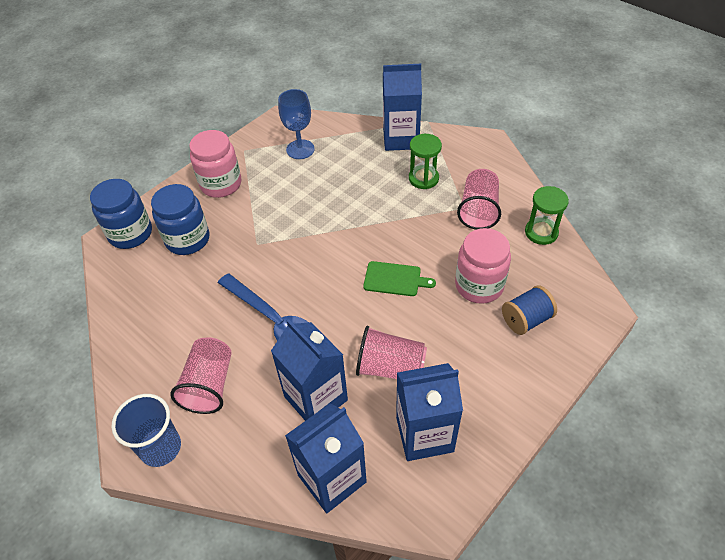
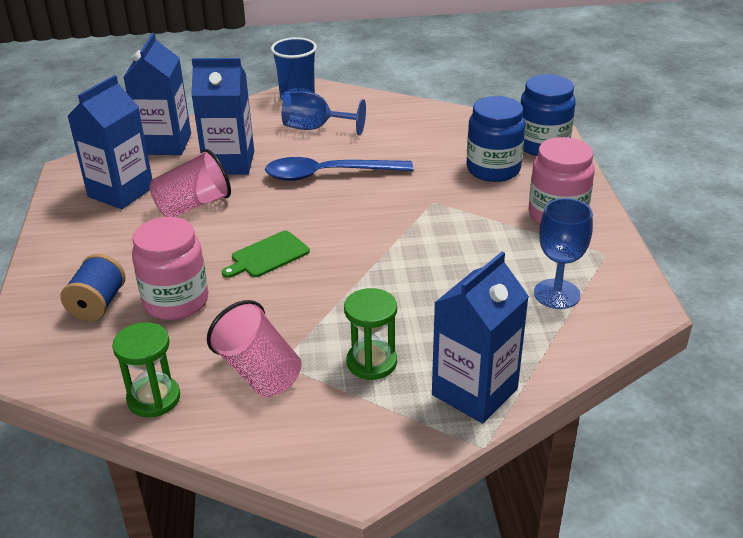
camera: 130 degrees right, 15 degrees down
(209, 385) = (315, 128): pink cup -> blue goblet

